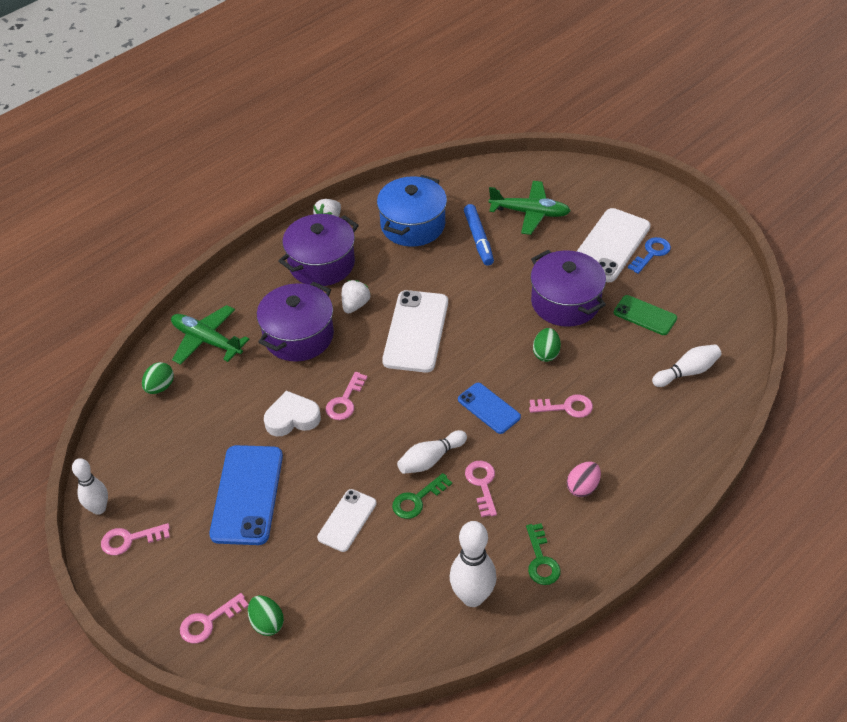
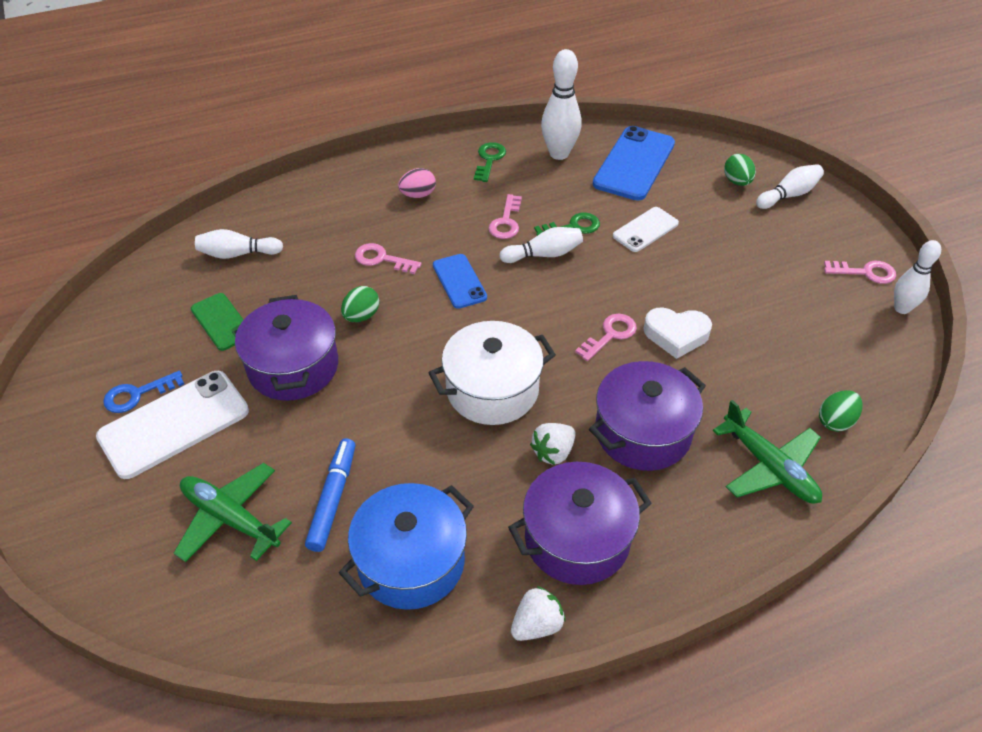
camera: 160 degrees left, 0 degrees up
(208, 621) = (788, 195): pink key -> white bowling pin
(247, 495) = (740, 277): blue phone -> blue phone (634, 164)
(416, 331) = (492, 389): white phone -> white pot

